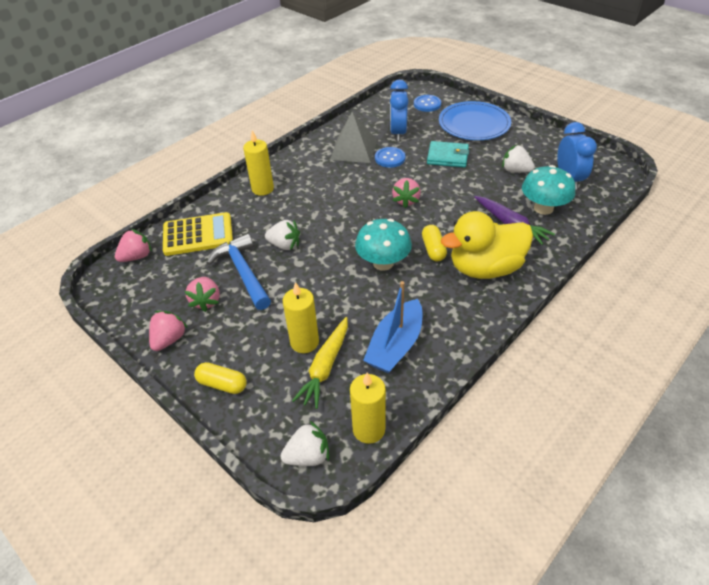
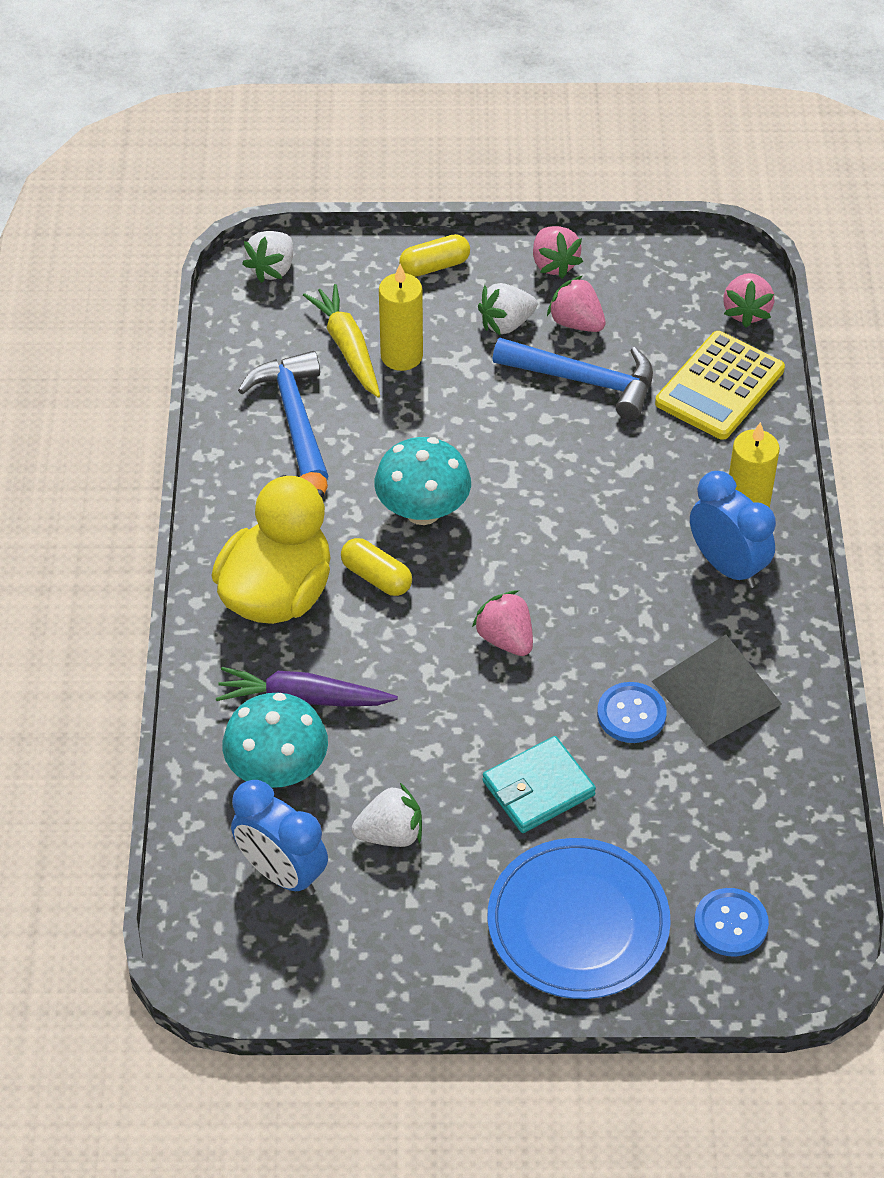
camera: 135 degrees right, 5 degrees up
(285, 245) = (585, 449): white strawberry -> white strawberry (506, 324)
(368, 429) = (237, 324): yellow candle -> none
(395, 345) = (294, 418): blue boat -> blue hammer
(398, 133) = (689, 790): blue clock -> blue clock (727, 566)

